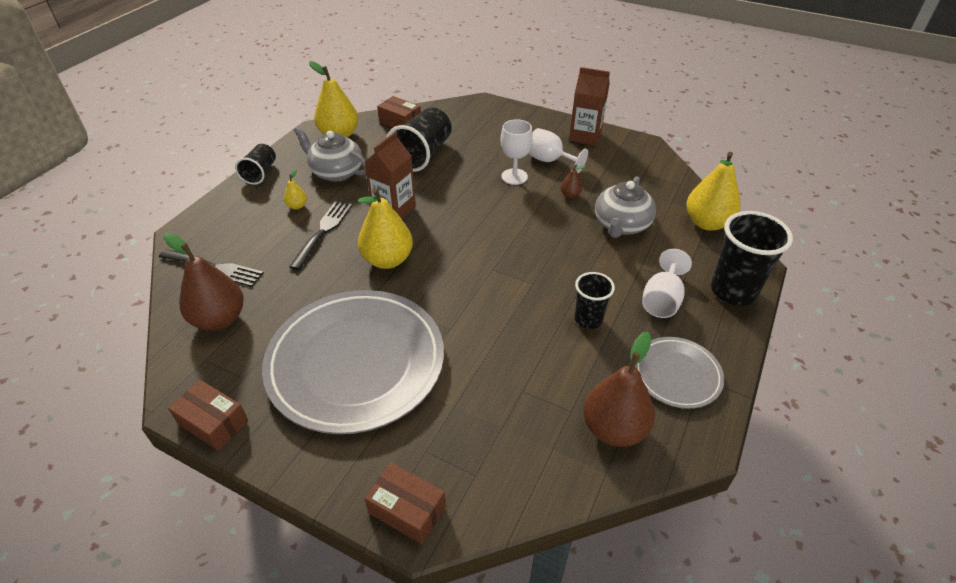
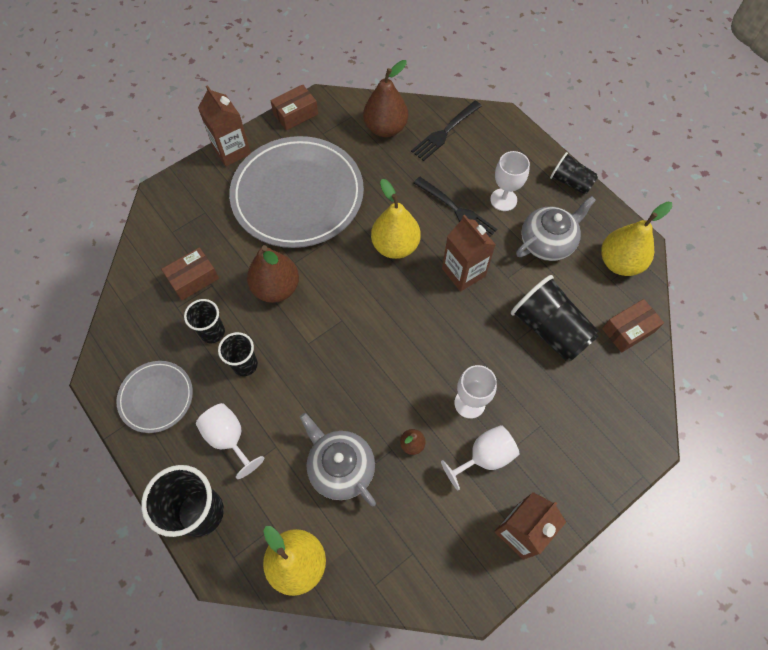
camera: 115 degrees right, 20 degrees up
(297, 206) = (503, 200): yellow pear -> white goblet
(306, 471) = (232, 150): none -> brown carton
(407, 509) = (175, 191): brown box -> brown box (193, 279)
(575, 361) = (212, 332): none -> black cup
(614, 429) = (146, 326): brown pear -> brown pear (276, 288)

